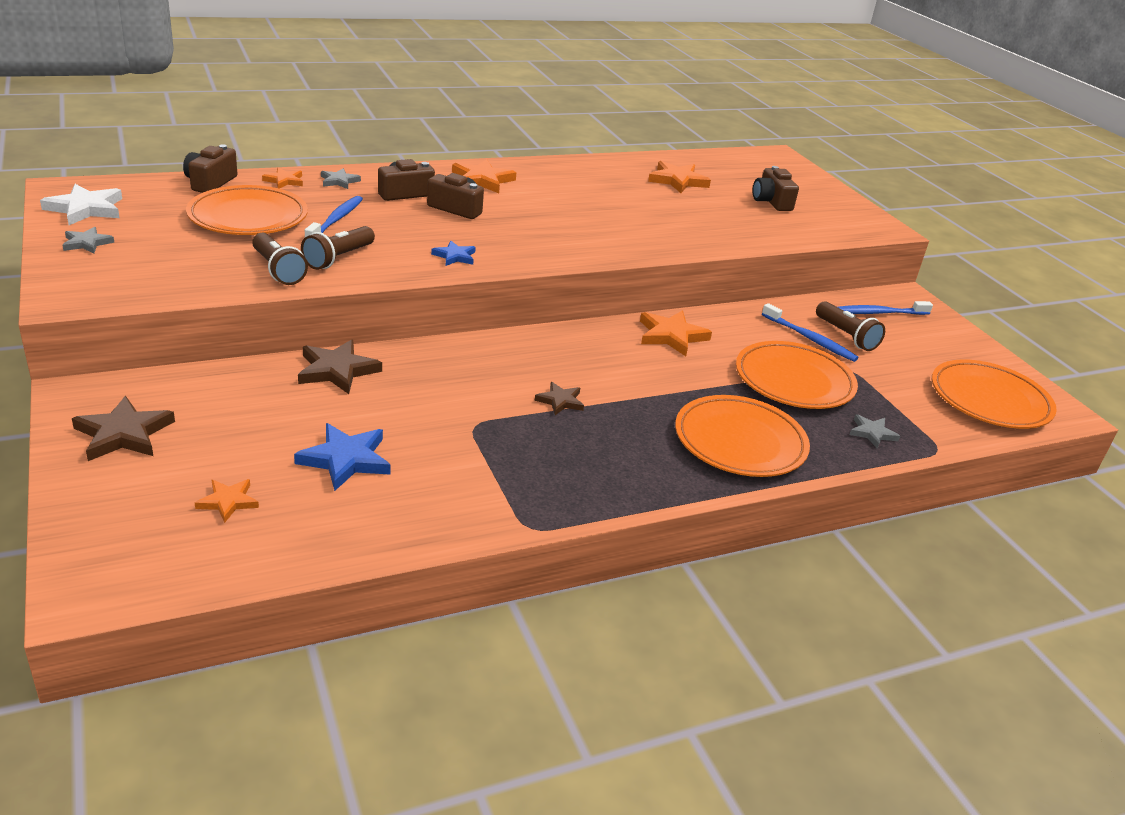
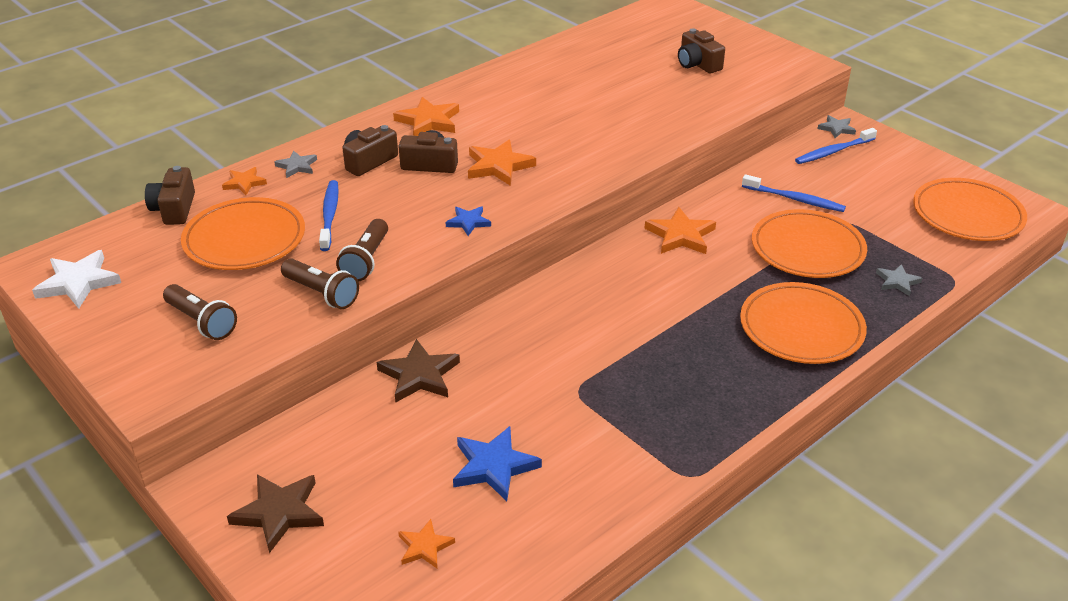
camera: 15 degrees left, 5 degrees up
(87, 243) = (115, 324): grey star -> grey star (836, 128)
(560, 401) = (632, 339): brown star -> none
(677, 180) = (602, 65): orange star -> orange star (498, 166)
(846, 336) = (822, 186): brown flashlight -> brown flashlight (202, 322)

